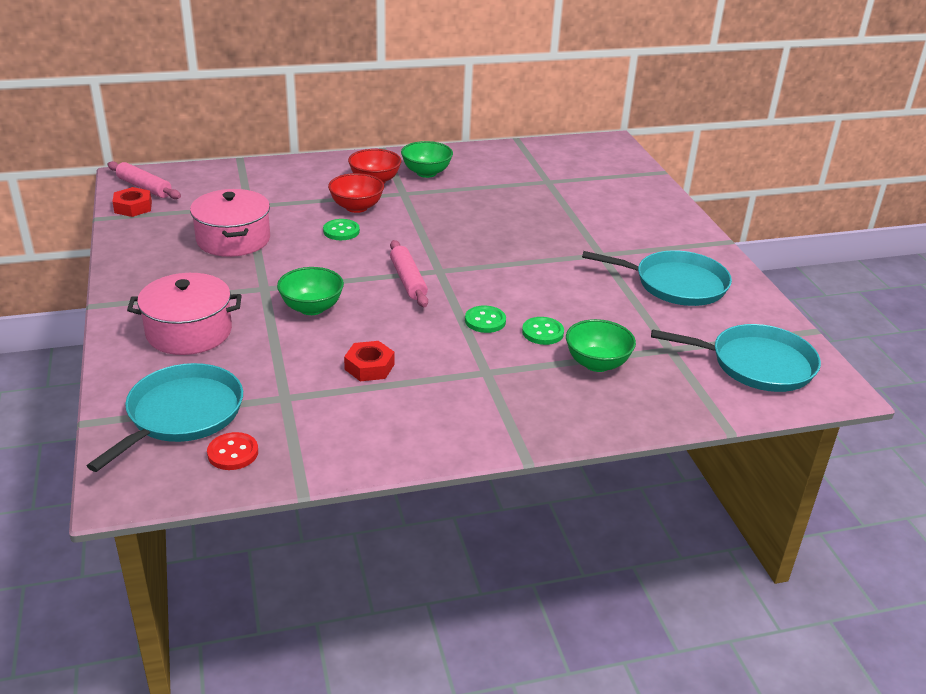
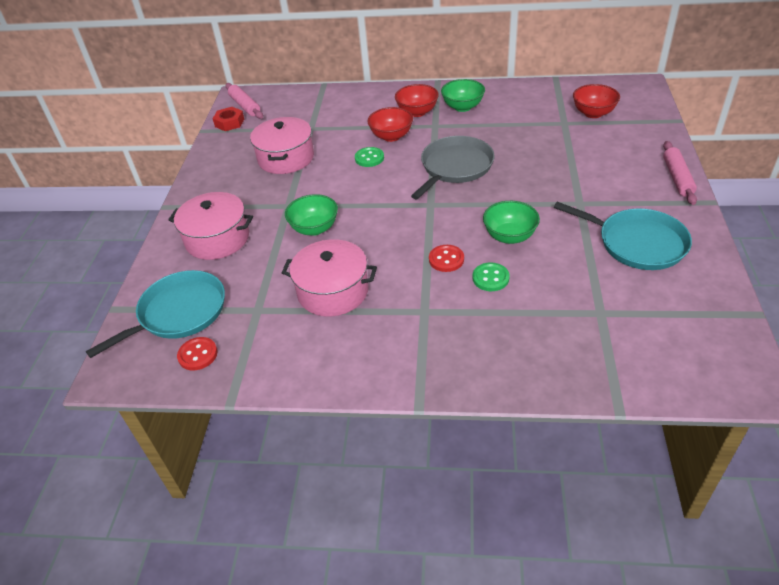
camera: 25 degrees right, 10 degrees up
(369, 367) = (333, 291): red nut -> pink pot
(408, 280) = (401, 211): pink rolling pin -> pink rolling pin (677, 178)
(448, 232) = (455, 167): none -> grey pan
(485, 321) = (446, 259): green button -> red button
(574, 170) = (593, 113): none -> red bowl
(597, 363) = (525, 318): green bowl -> green bowl (509, 236)
(756, 364) = (680, 343): turquoise pan -> none

